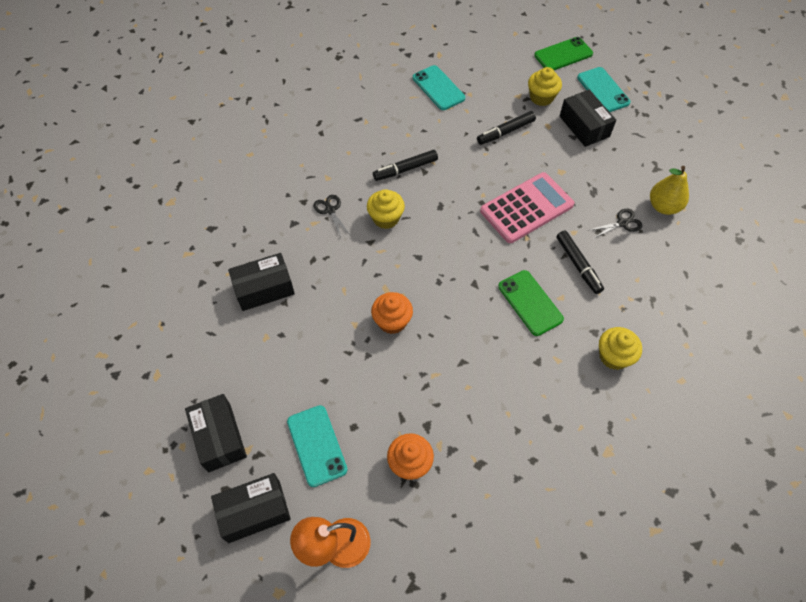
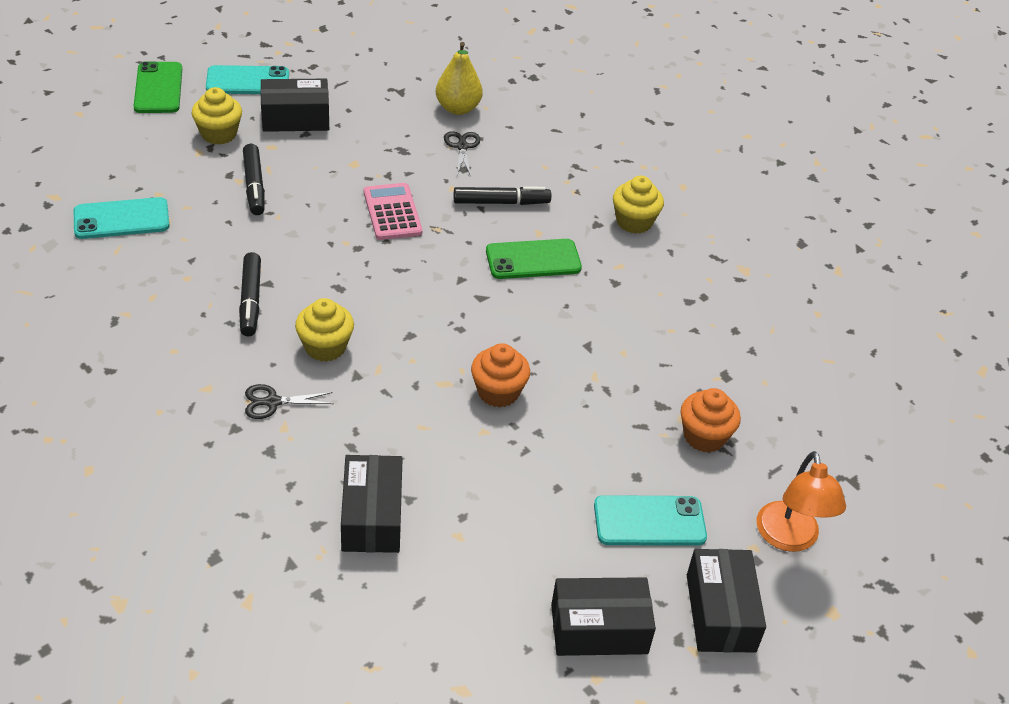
camera: 75 degrees left, 15 degrees down
(527, 208) = (392, 212): pink calculator -> pink calculator, size x0.66

